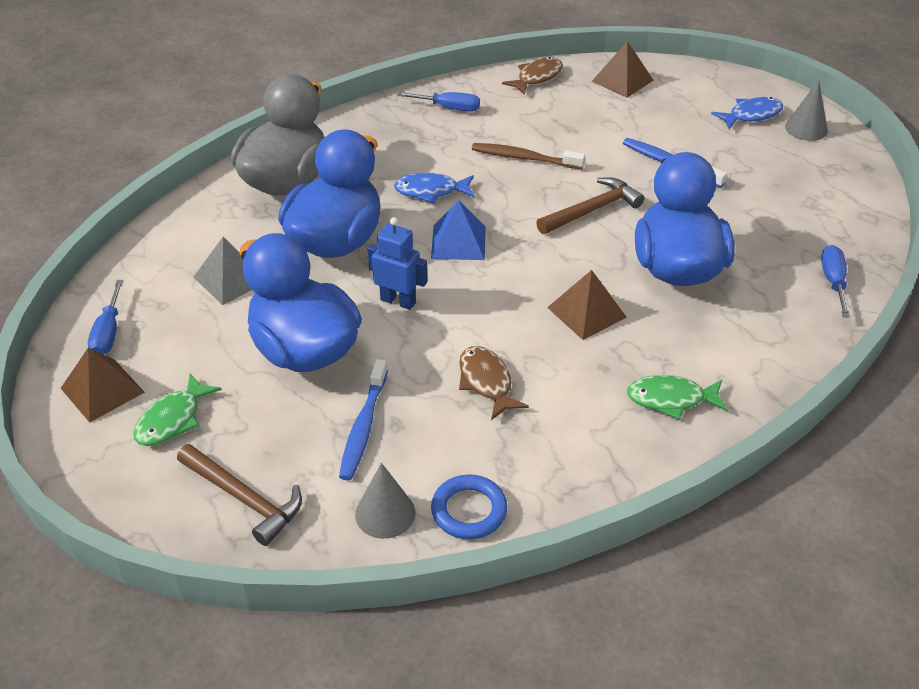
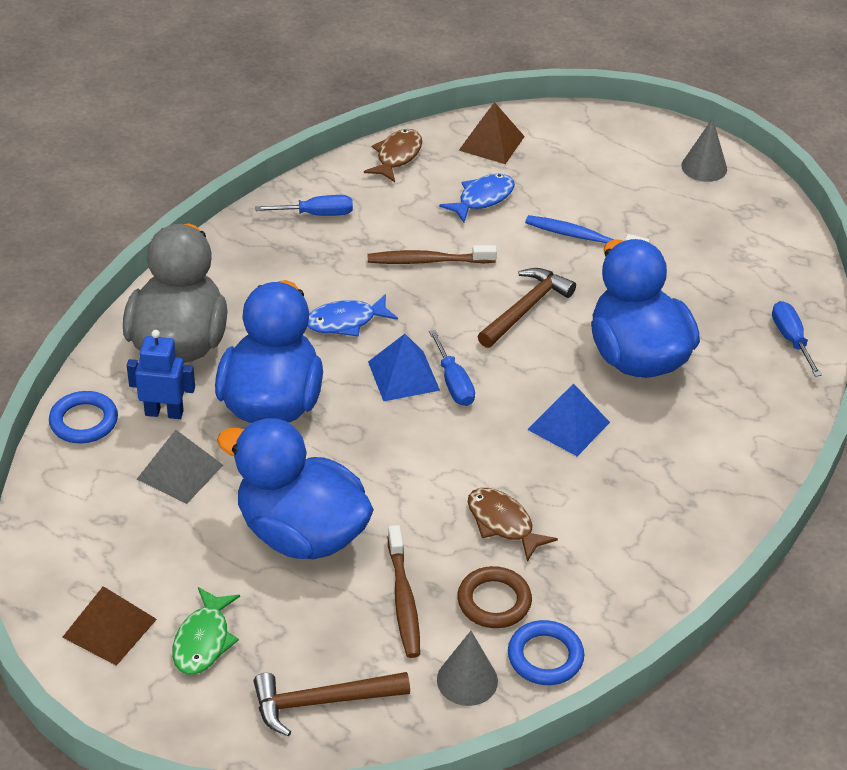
camera: 20 degrees left, 0 degrees up
(108, 333) = (78, 564): blue screwdriver -> blue screwdriver (453, 383)
(177, 224) = (84, 421): none -> blue ring
(244, 499) = (322, 702): brown hammer -> brown hammer turned 150 degrees clockwise
(363, 427) = (403, 599): blue toothbrush -> brown toothbrush
(398, 301) = (372, 456): blue robot -> blue robot (164, 412)
(445, 448) = (494, 601): none -> brown ring
(586, 312) = (568, 426): brown pyramid -> blue pyramid
(671, 399) = (686, 498): green fish -> none
(751, 115) = (643, 161): blue fish -> blue fish (482, 198)

